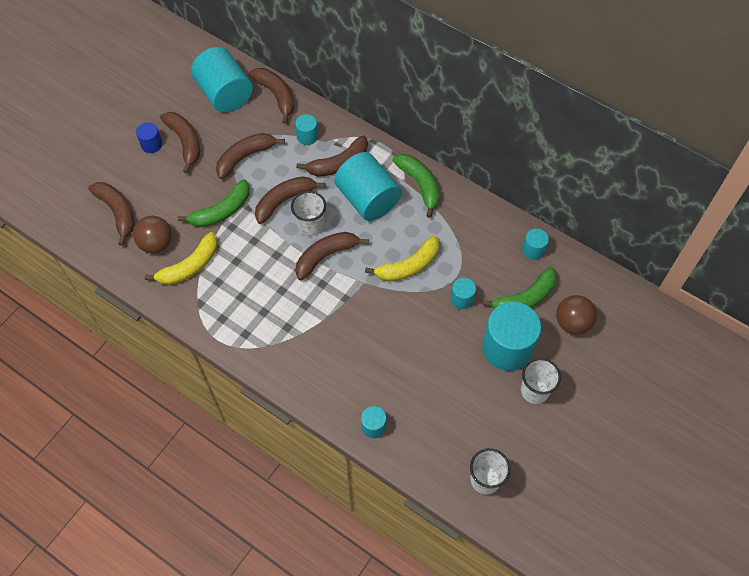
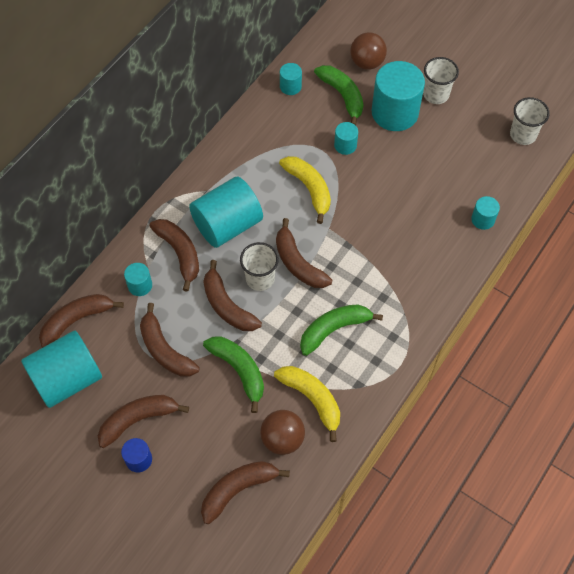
camera: 90 degrees left, 0 degrees up
(420, 185) = (211, 177): green banana -> green banana (334, 329)

